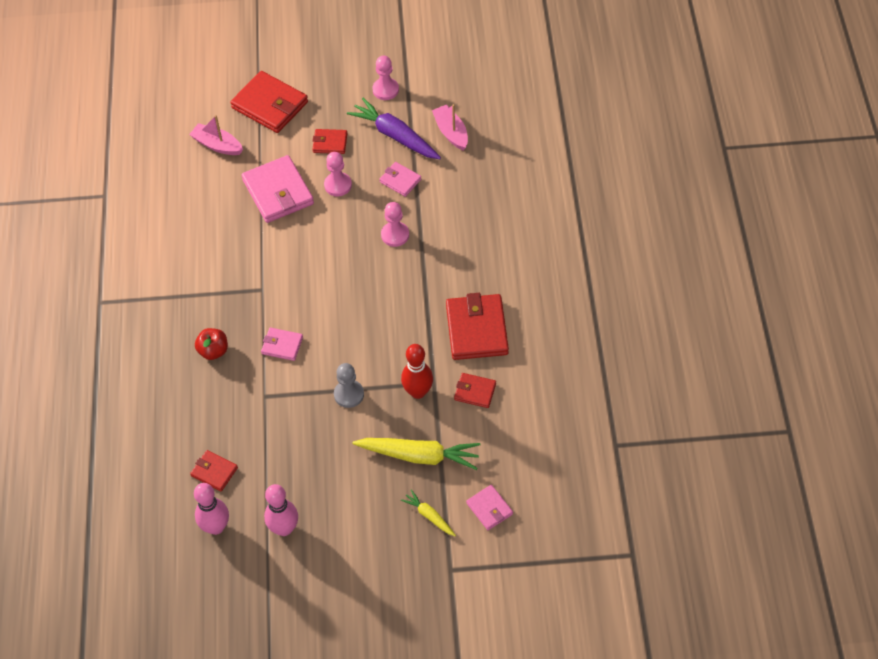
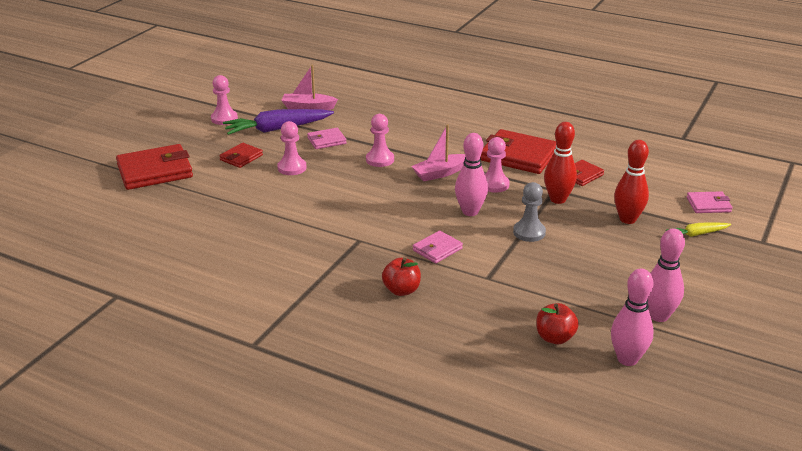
camera: 60 degrees left, 25 degrees down
(214, 472) = (555, 338): red wallet -> red apple
(217, 145) = (157, 211): pink boat -> pink boat (440, 173)
(278, 192) = (258, 197): pink wallet -> none
(353, 339) = (470, 212): none -> pink bowling pin
(411, 335) = (494, 184): none -> pink pawn
(419, 456) = (627, 219): yellow carrot -> red bowling pin

